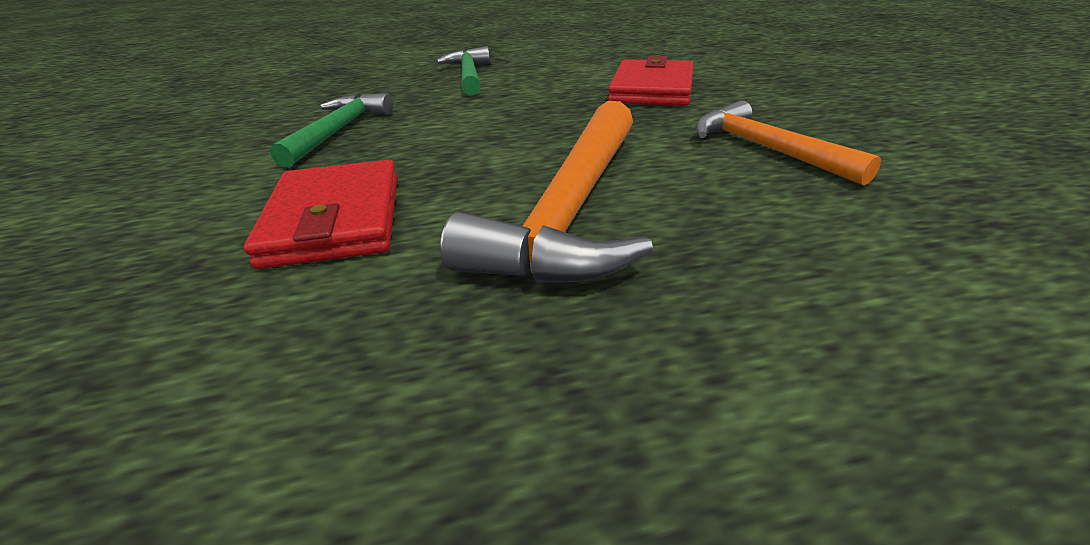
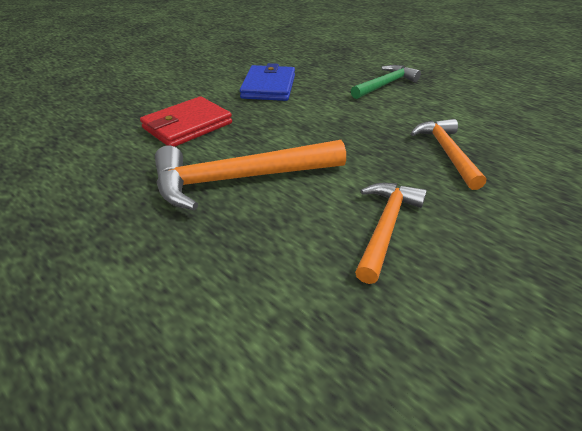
camera: 55 degrees right, 5 degrees up
(338, 131) = (269, 87): green hammer -> blue wallet
(652, 89) = (446, 152): red wallet -> orange hammer

